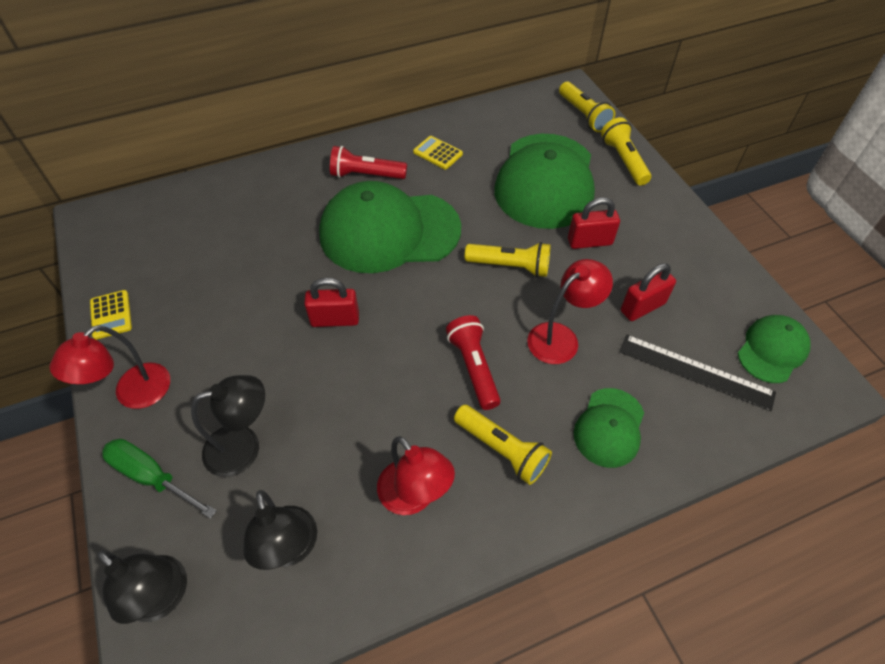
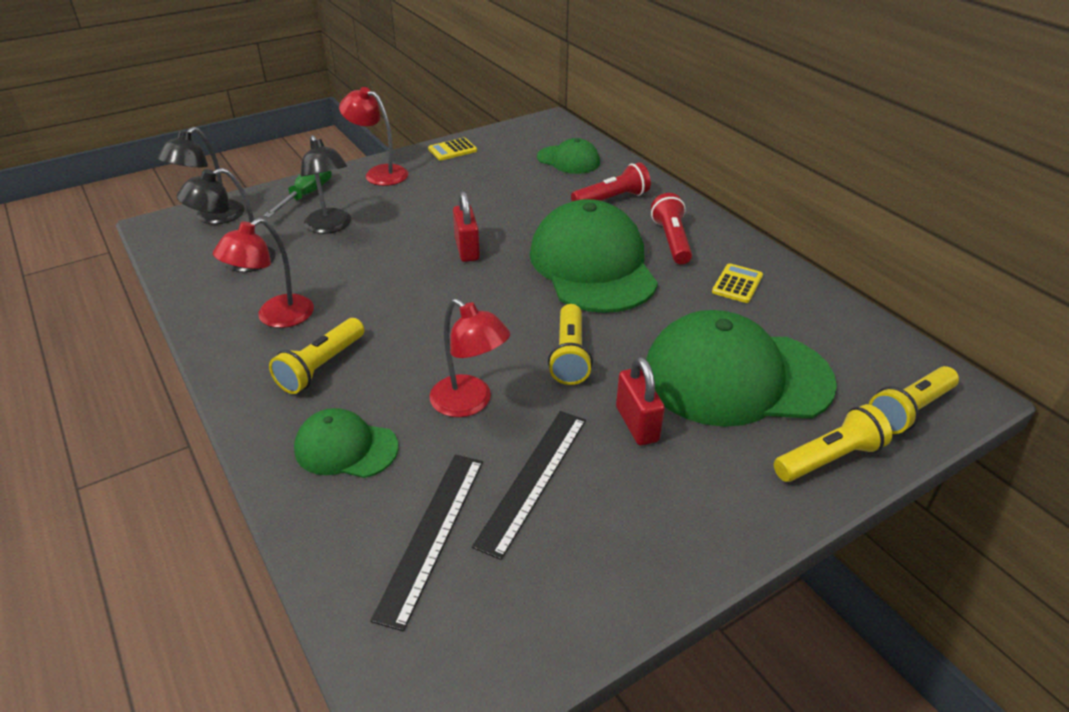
camera: 80 degrees right, 15 degrees down
(474, 367) = (419, 340): red flashlight -> red flashlight (612, 199)
(642, 307) = (533, 479): red padlock -> black ruler
(772, 350) = (481, 636): green cap -> green cap (568, 160)

